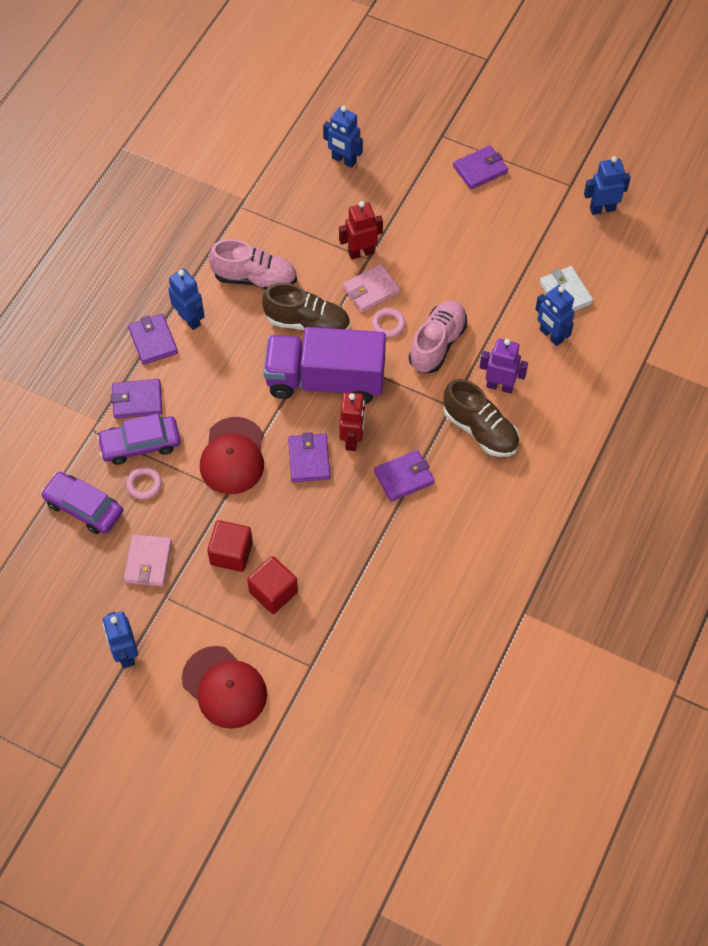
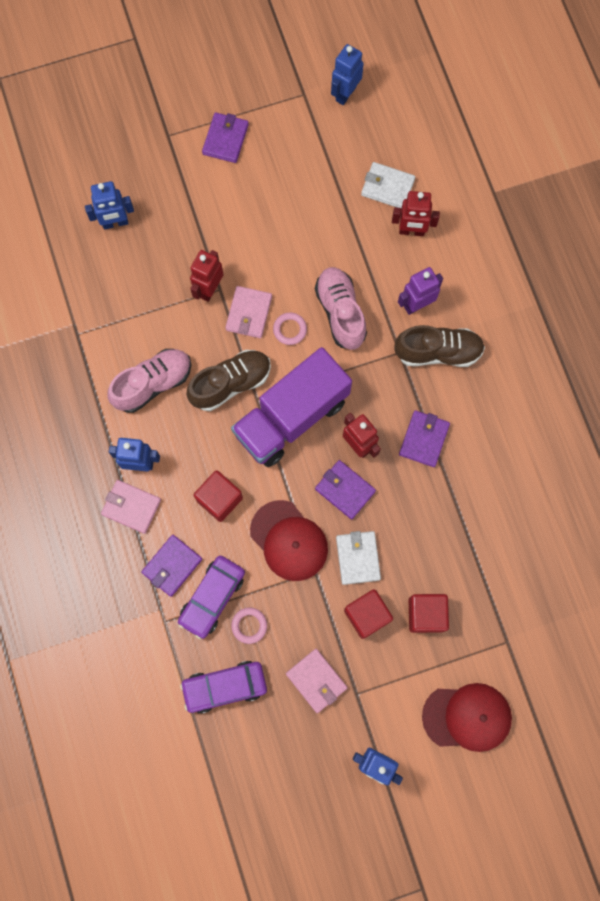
camera: 45 degrees left, 15 degrees up
(153, 341) = (131, 507): purple wallet -> pink wallet
(216, 388) = (219, 499): none -> red cube
(268, 511) = (358, 558): none -> white wallet
(551, 335) = (411, 231): blue robot -> red robot

